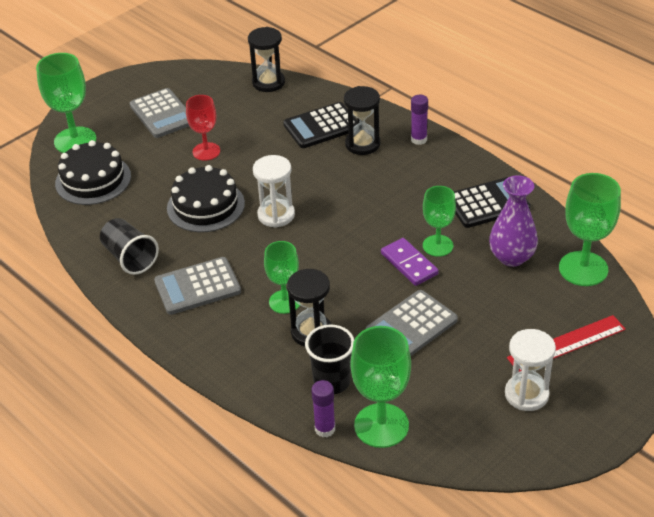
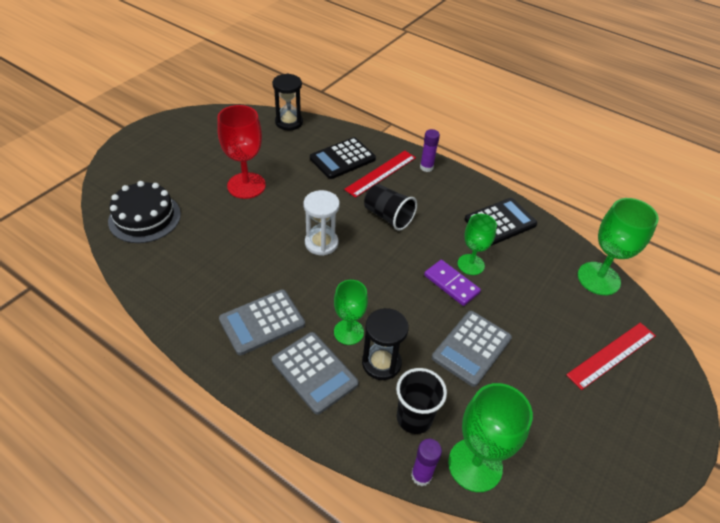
camera: 15 degrees left, 5 degrees up
(75, 140) = (123, 180): green goblet -> none
(130, 258) = (191, 296): black cup -> black cup (388, 216)
(162, 114) = (201, 152): grey calculator -> grey calculator (314, 372)
(205, 206) = (255, 237): black cake -> none
(206, 151) = (246, 185): red goblet -> red goblet, size x1.54
(362, 144) = (381, 173): black hourglass -> red ruler
(511, 257) = (536, 271): purple vase -> none
(526, 394) = (596, 413): white hourglass -> none

